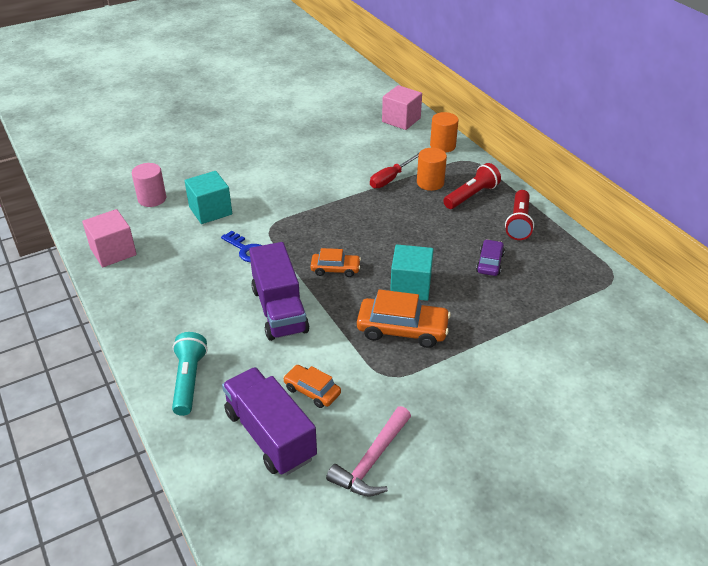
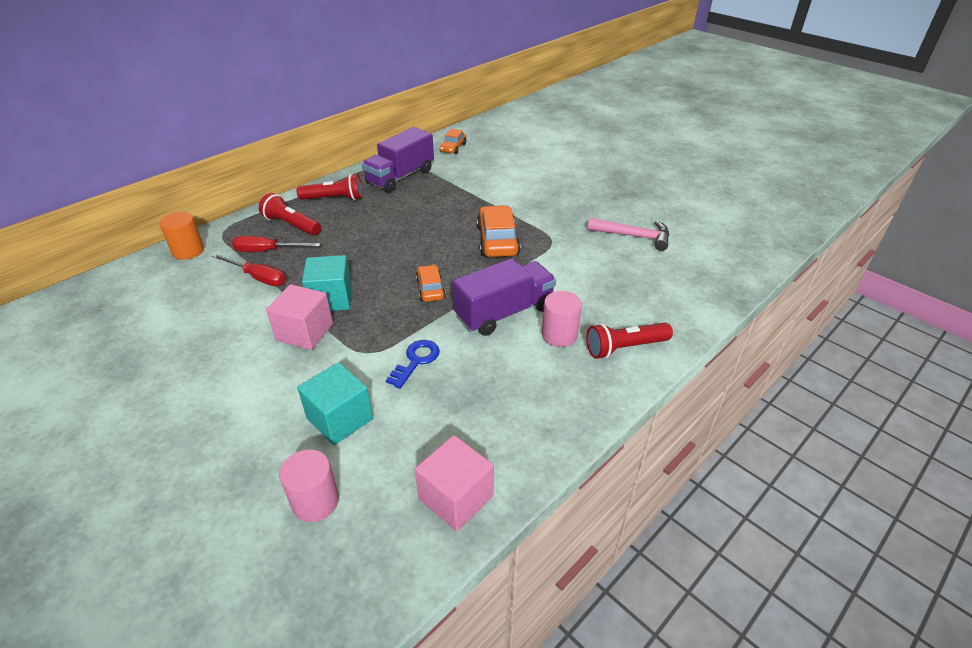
camera: 105 degrees left, 0 degrees up
(189, 380) = (625, 348): turquoise flashlight -> red flashlight
(230, 339) = (559, 335): none -> pink cylinder
(270, 435) = (647, 285): purple truck -> purple truck (400, 177)
(312, 391) = (590, 273): orange car -> orange car (453, 148)
(401, 120) = (115, 288): pink cube -> pink cube (305, 332)
(410, 286) = (441, 243): turquoise cube -> turquoise cube (331, 299)
(430, 183) = (267, 251): orange cylinder -> red screwdriver
(489, 263) = (396, 208): purple car -> none

